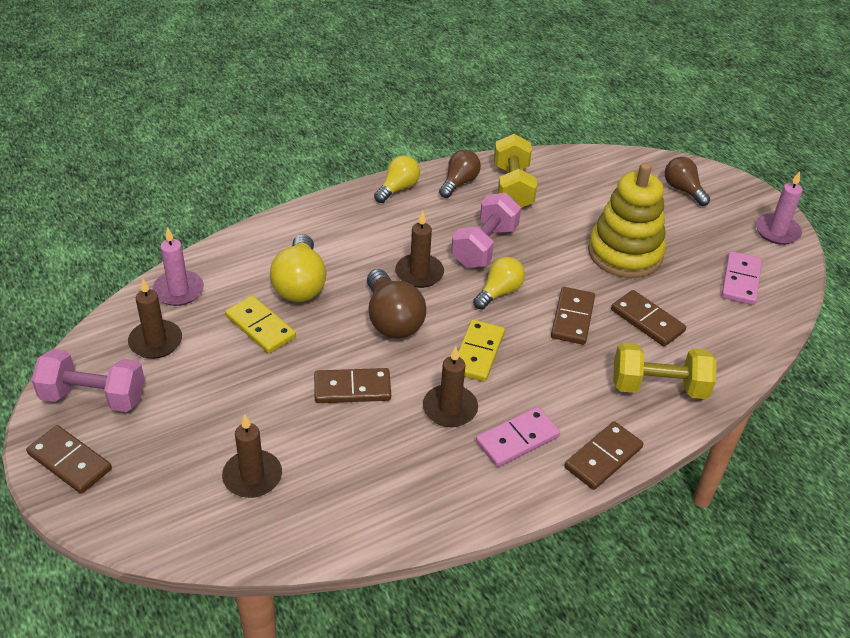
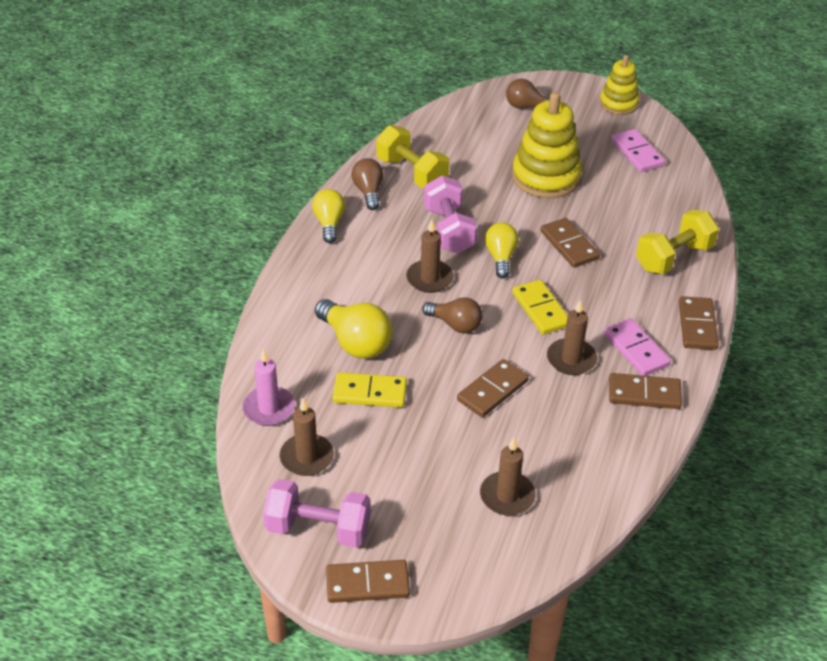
camera: 40 degrees left, 0 degrees up
(94, 397) = (318, 529): pink dumbbell -> pink dumbbell turned 45 degrees clockwise
(392, 320) = (455, 325): brown light bulb -> brown light bulb, size x0.66
(517, 439) = (636, 349): pink domino -> pink domino turned 45 degrees counterclockwise
(647, 321) = (615, 217): brown domino -> brown domino (644, 394)
(777, 231) = (618, 104): pink candle -> yellow stacking toy

